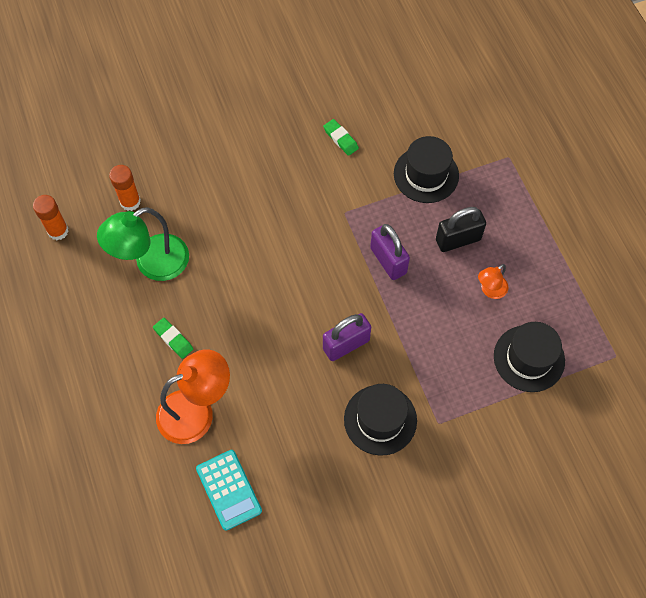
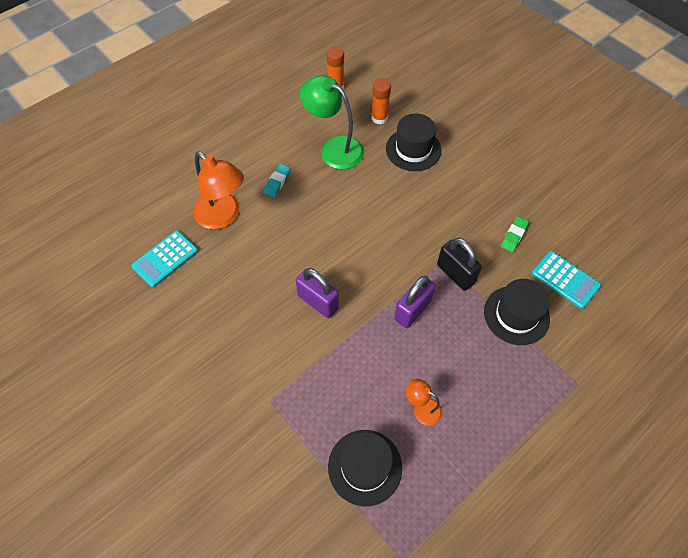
camera: 70 degrees right, 5 degrees down
(173, 339) = (277, 182): green eraser -> turquoise eraser
(380, 419) = (258, 350): black hat -> black hat (413, 149)
(405, 119) = (565, 280): none -> turquoise calculator
(458, 240) = (462, 363): black padlock -> black padlock (455, 274)

